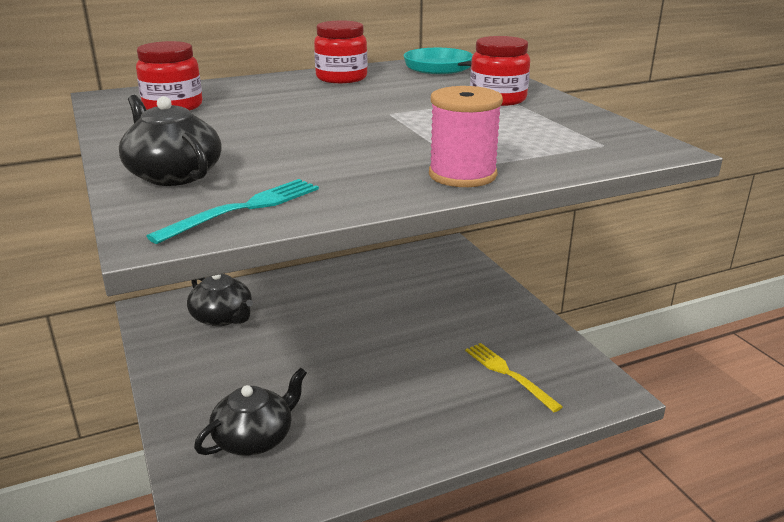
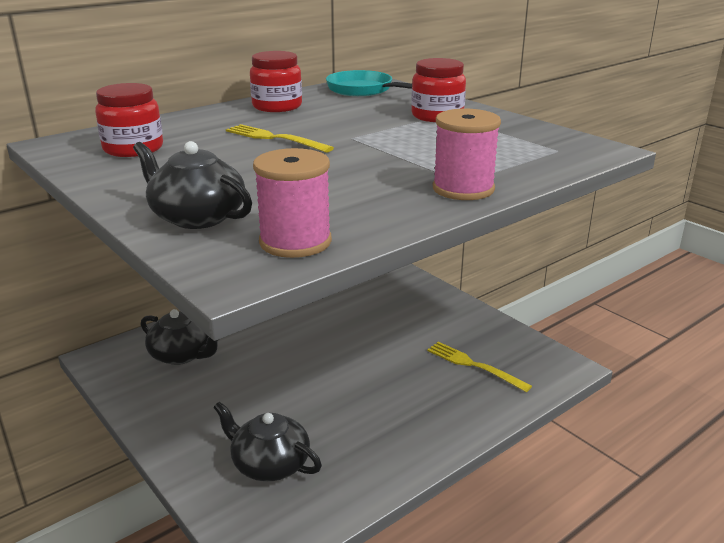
camera: 15 degrees left, 0 degrees up
(244, 209) = (295, 242): turquoise fork -> pink spool
(254, 438) = (269, 463): black teapot -> black teapot turned 90 degrees counterclockwise
(312, 108) = (275, 138): none -> yellow fork

